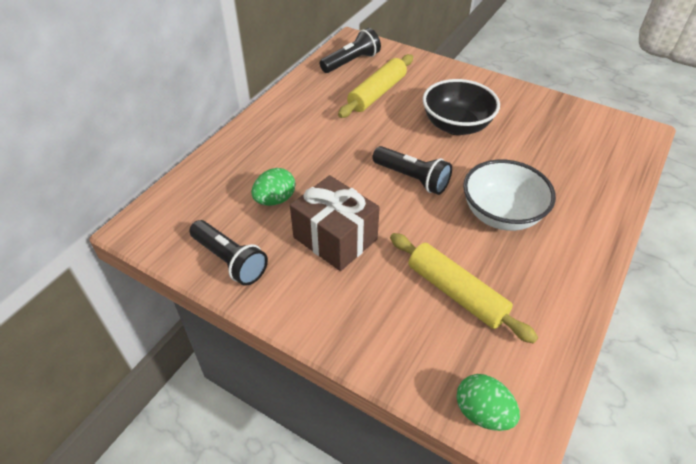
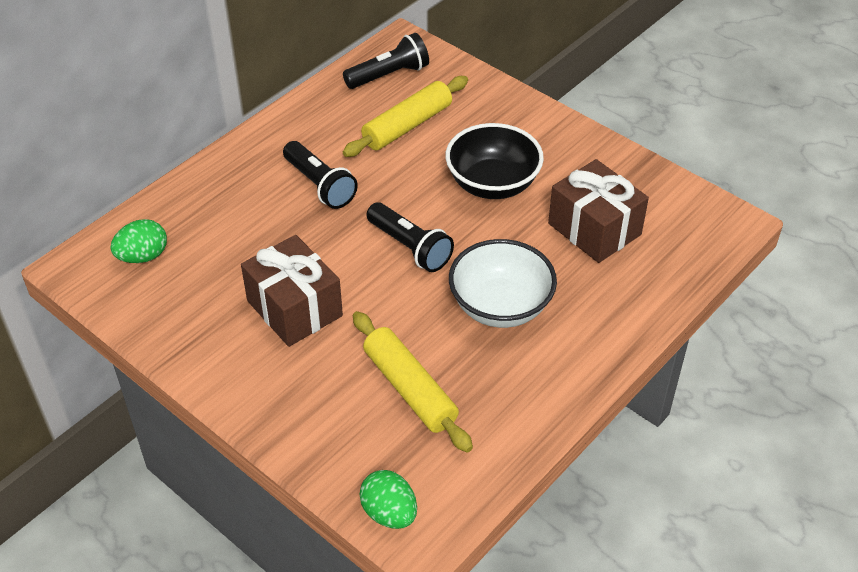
camera: 10 degrees right, 0 degrees up
(230, 260) = (170, 318): black flashlight -> black flashlight (320, 185)
(275, 200) = (239, 253): green egg -> green egg (143, 256)
(546, 148) = (594, 229): none -> brown gift

